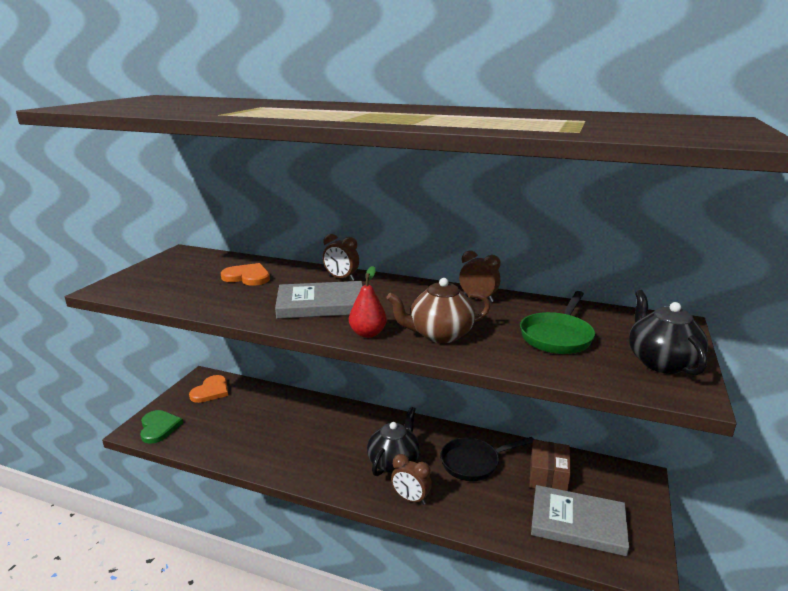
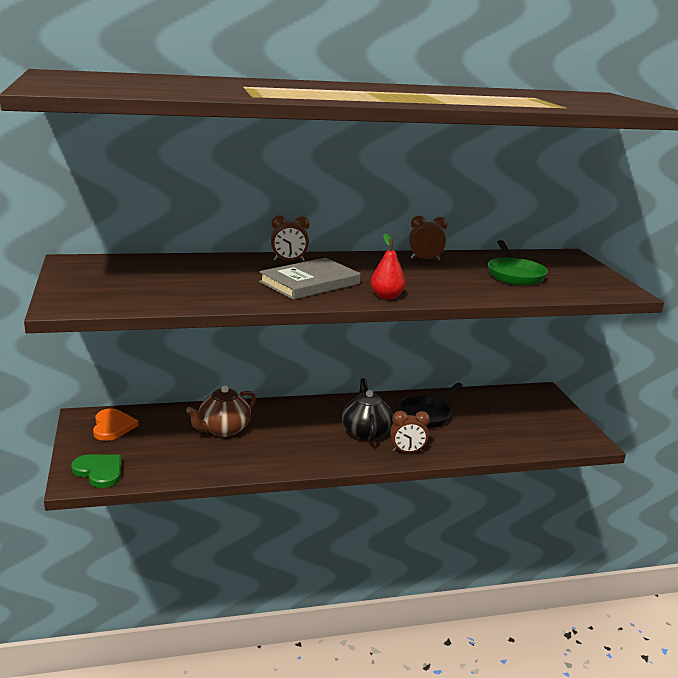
camera: 35 degrees left, 0 degrees up
(247, 277) = (196, 273): orange heart -> none
(439, 335) = (438, 288): brown teapot -> brown teapot (223, 430)
(548, 476) = (486, 408): brown box -> none
(578, 523) = (532, 430): grey book -> none
(661, 362) = (591, 278): black teapot -> none

